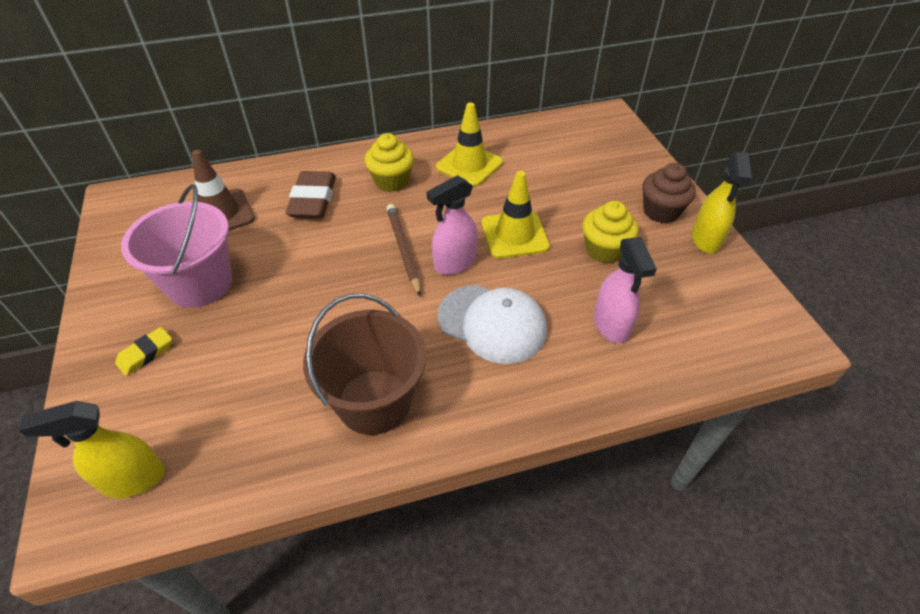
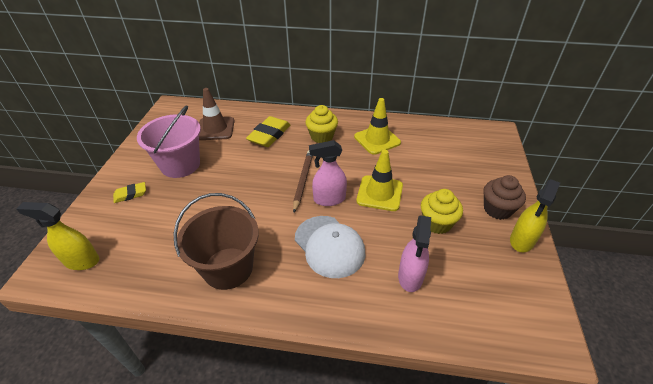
camera: 25 degrees right, 5 degrees down
(313, 200) = (269, 135): brown eraser -> yellow eraser

